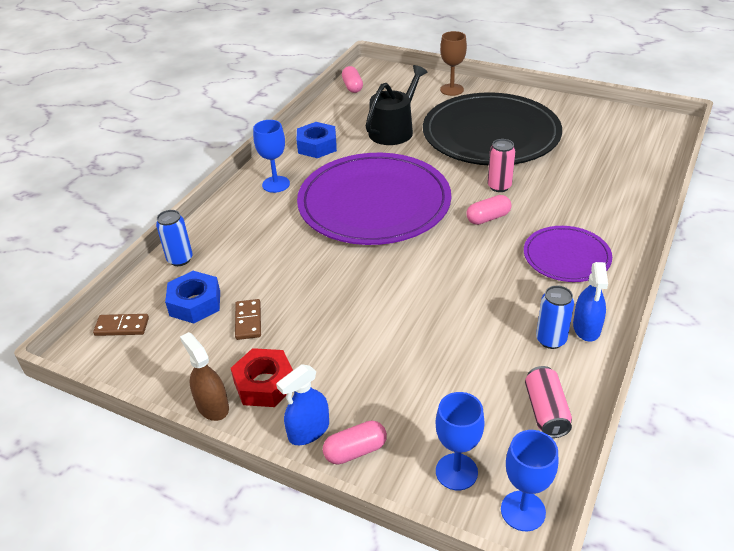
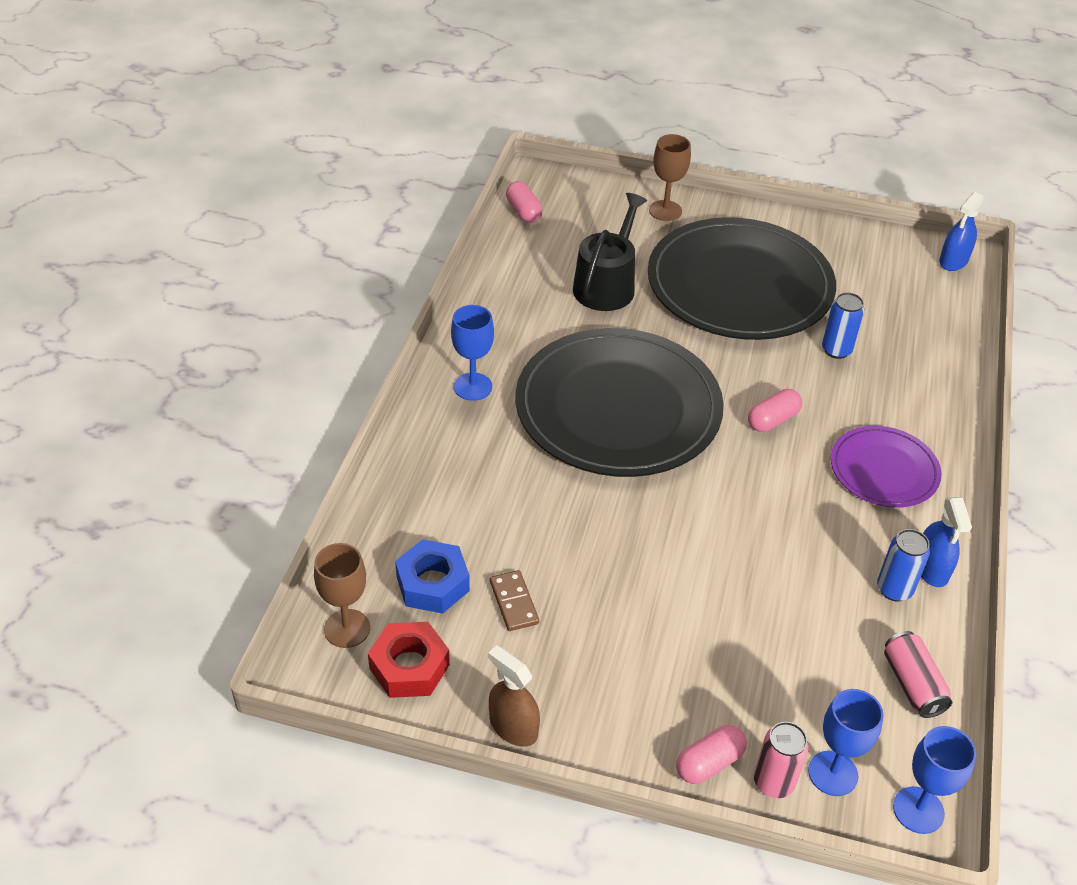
camera: 15 degrees left, 5 degrees up
(122, 326) = (347, 628): brown domino -> brown goblet
(180, 259) = (384, 518): blue can -> blue can (836, 350)
(264, 384) = (568, 689): red nut -> red nut (409, 667)
(309, 431) = (645, 744): blue spray bottle -> blue spray bottle (953, 261)
(317, 146) = (508, 318): blue nut -> none
(374, 203) = (618, 408): purple plate -> black plate
(499, 186) = (773, 369): pink can -> pink can (773, 782)

